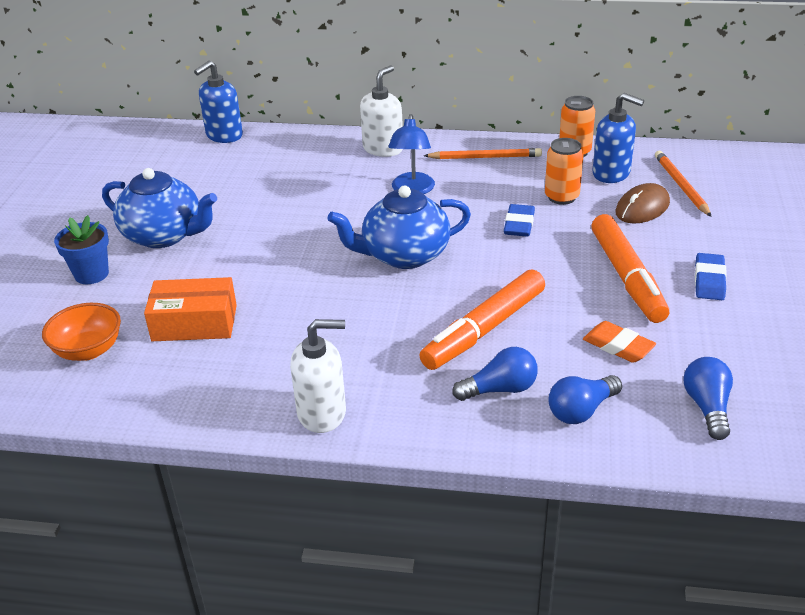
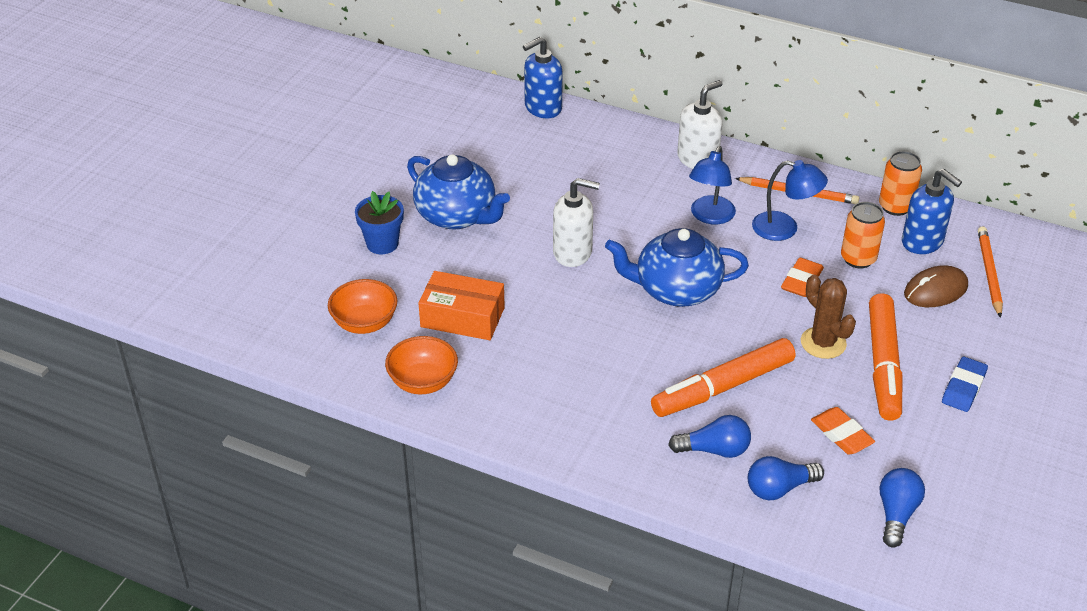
camera: 15 degrees right, 5 degrees up
(167, 393) = (423, 382): none -> orange bowl
(322, 413) = (550, 433): white soap dispenser -> white soap dispenser (573, 252)
(484, 186) = (784, 228): none -> blue lamp
(519, 224) = (801, 281): blue eraser -> orange eraser
(562, 271) = (823, 343): none -> brown cactus

